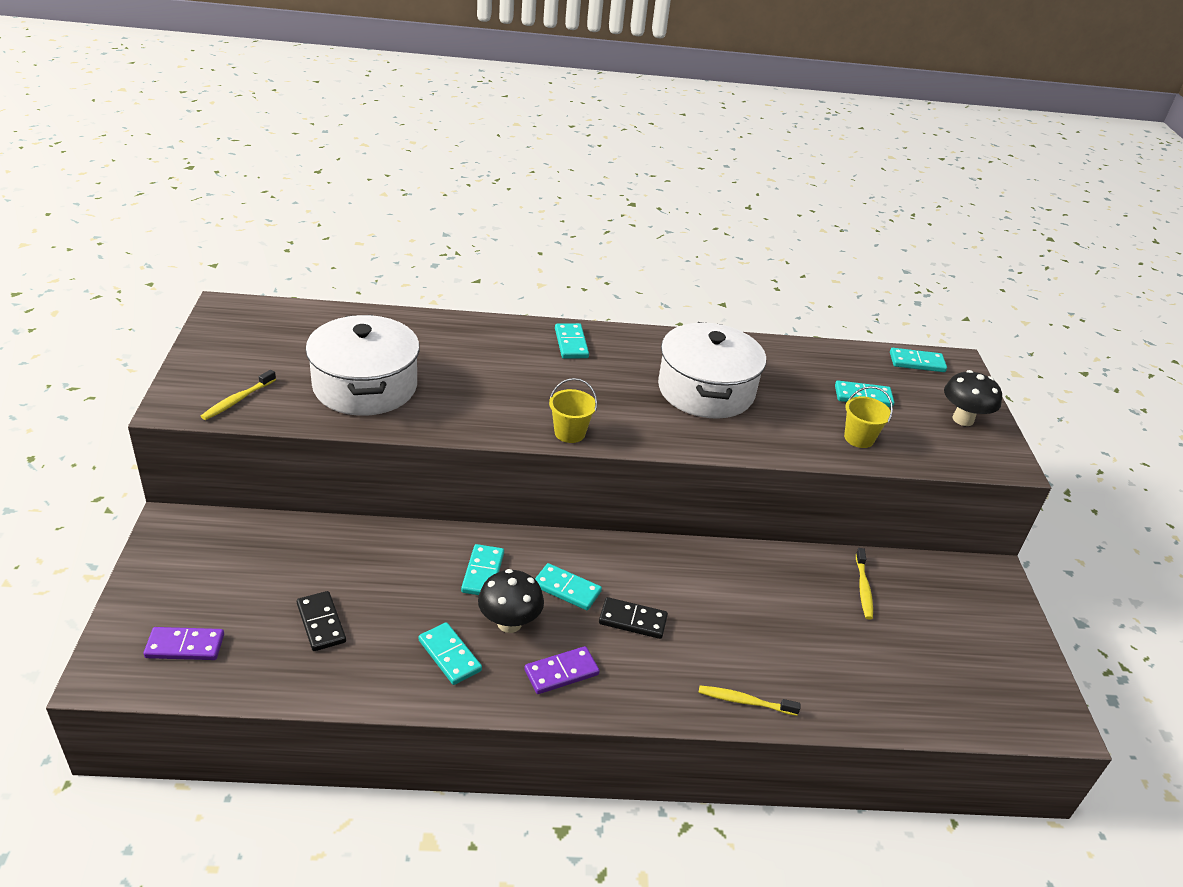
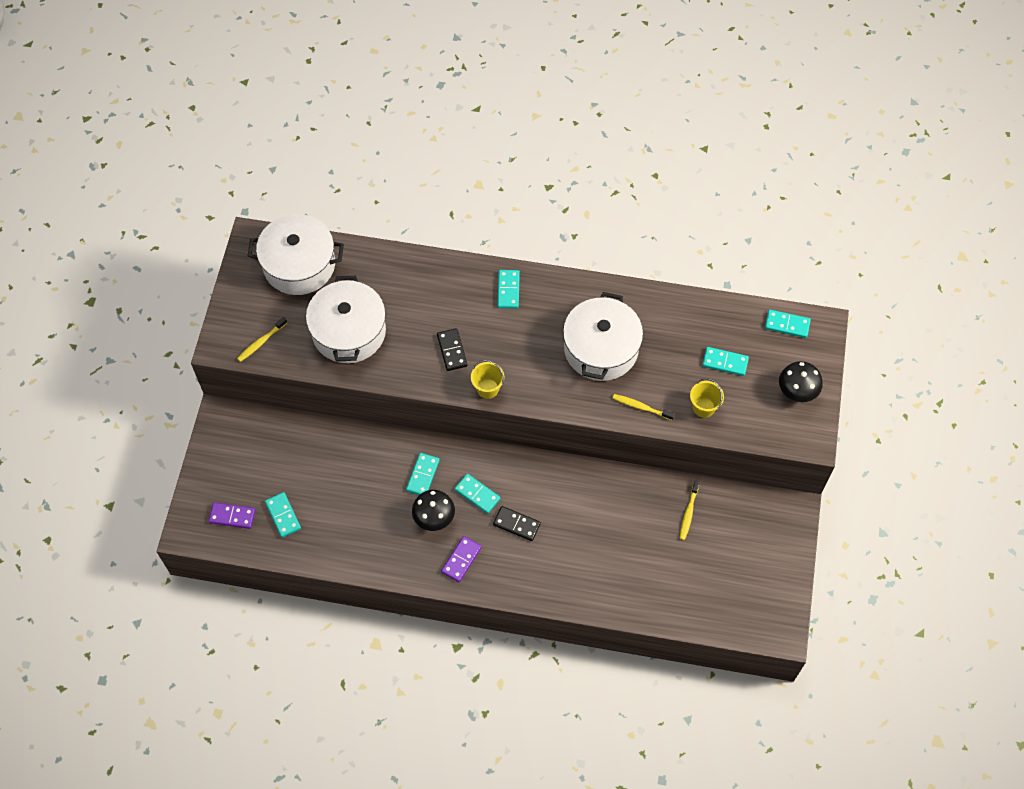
camera: 15 degrees right, 25 degrees up
(291, 328) = (299, 265): none -> white pot
(321, 623) = (314, 507): black domino -> black domino (452, 350)
(449, 655) = (392, 540): turquoise domino -> turquoise domino (283, 515)
(561, 672) = (461, 559): purple domino -> purple domino turned 45 degrees counterclockwise
(745, 701) = (574, 594): yellow toothbrush -> yellow toothbrush (641, 407)

